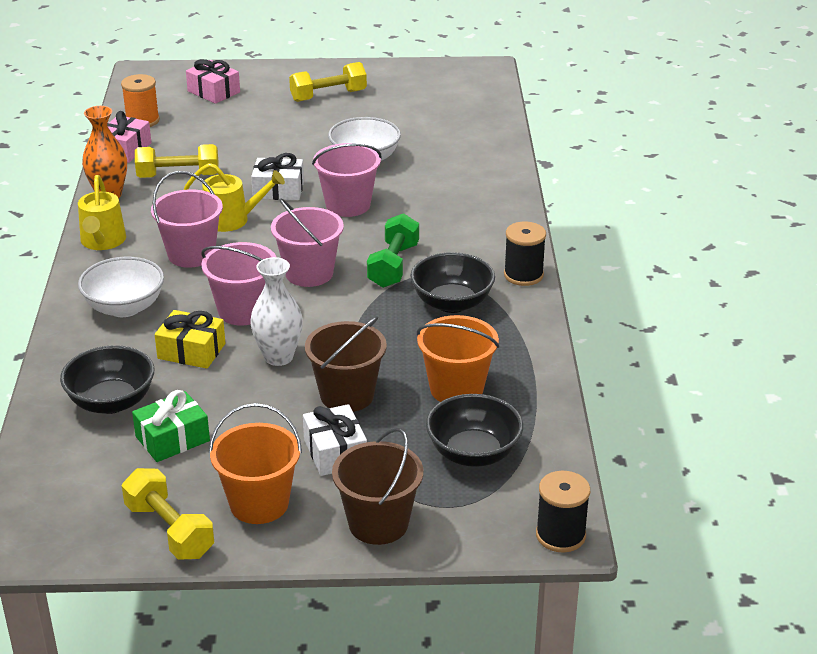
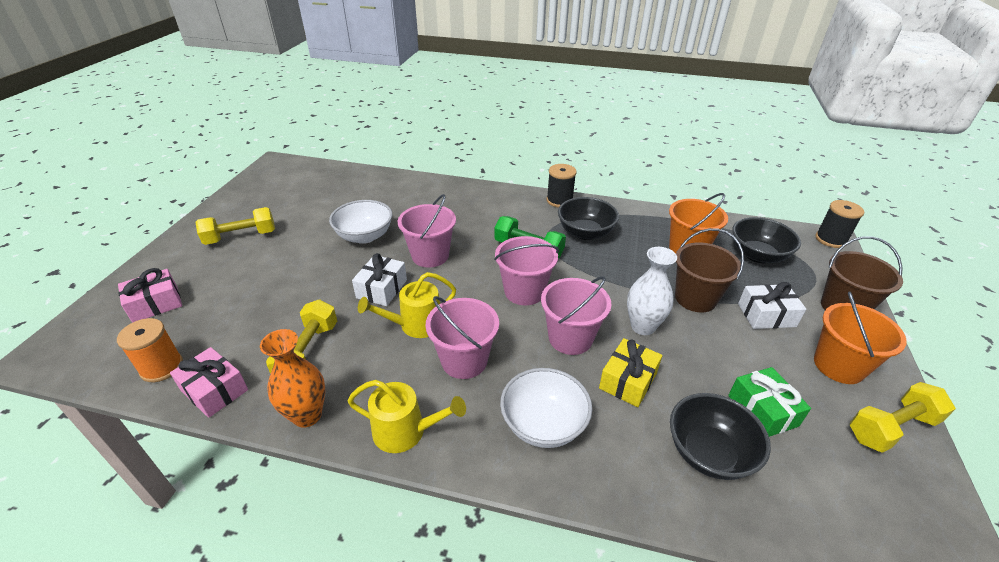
camera: 75 degrees left, 5 degrees up
(232, 220) = (416, 325): yellow watering can -> yellow watering can turned 135 degrees counterclockwise
(328, 96) = (241, 237): yellow dumbbell -> yellow dumbbell turned 75 degrees clockwise

